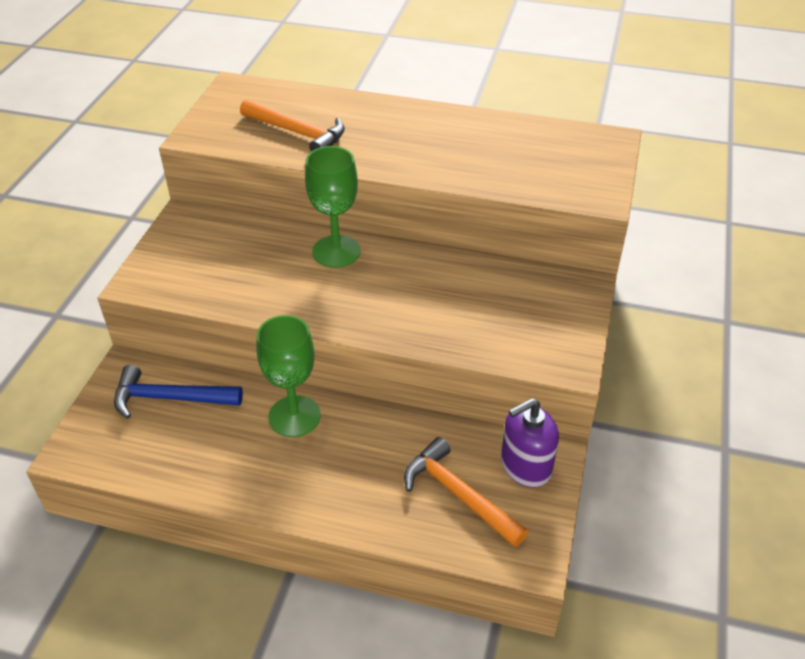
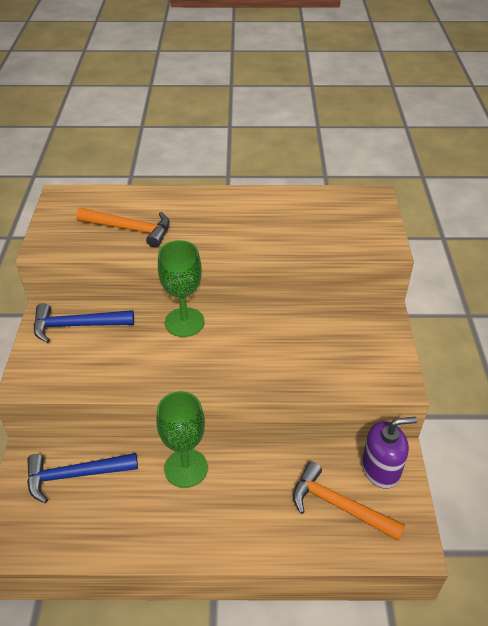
camera: 15 degrees left, 0 degrees up
(214, 234) = (77, 325): none -> blue hammer
(525, 466) = (381, 469): purple soap dispenser -> purple soap dispenser turned 150 degrees counterclockwise

